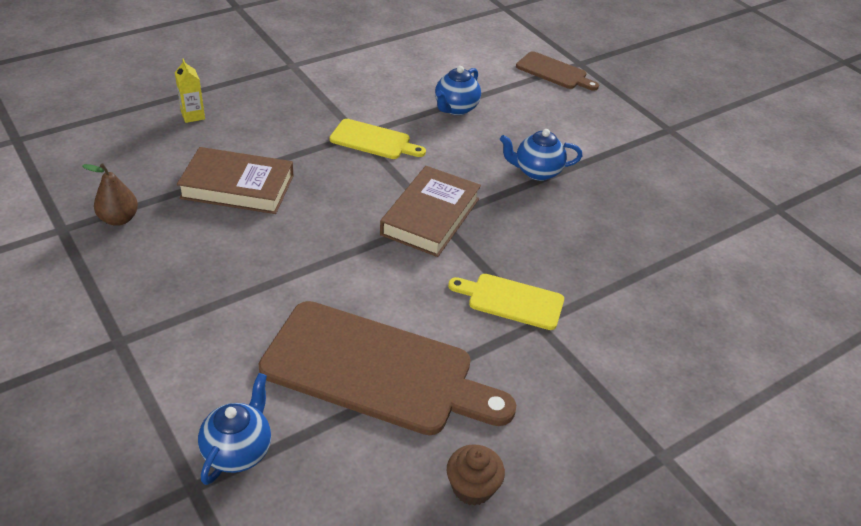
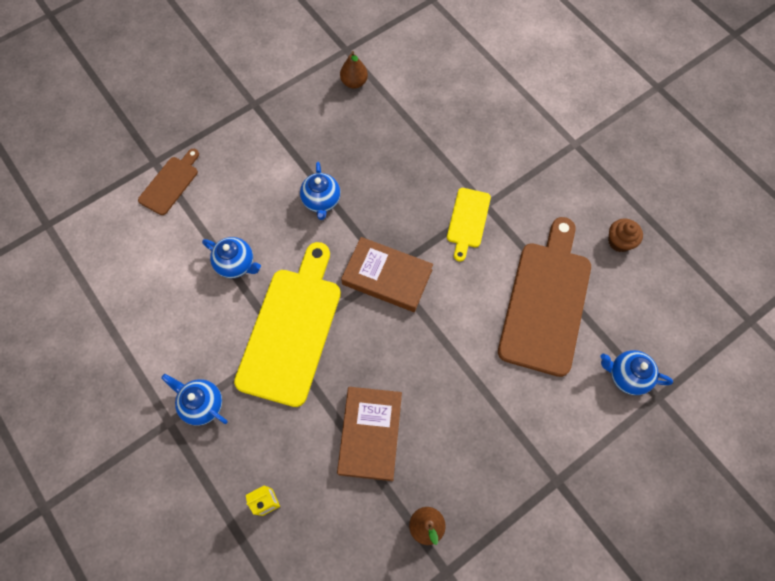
camera: 90 degrees left, 25 degrees up
(304, 83) = (202, 404): none -> blue teapot
(373, 140) = (292, 329): yellow cutting board -> yellow cutting board, size x2.00
(723, 212) = (354, 82): none -> brown pear

